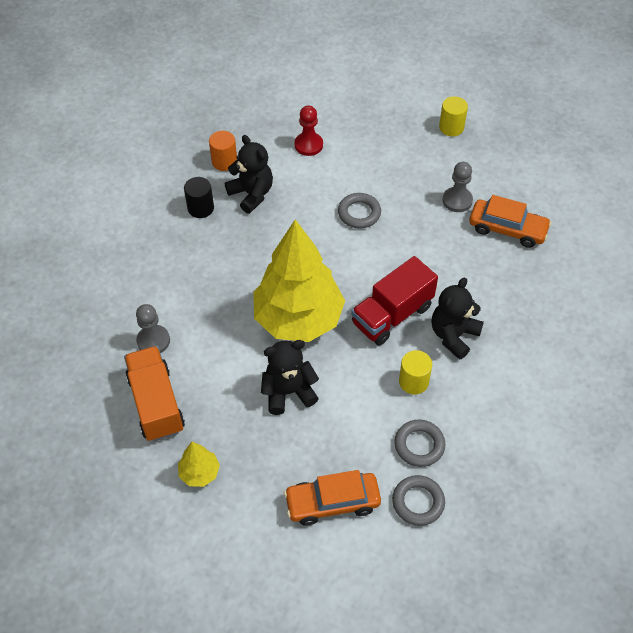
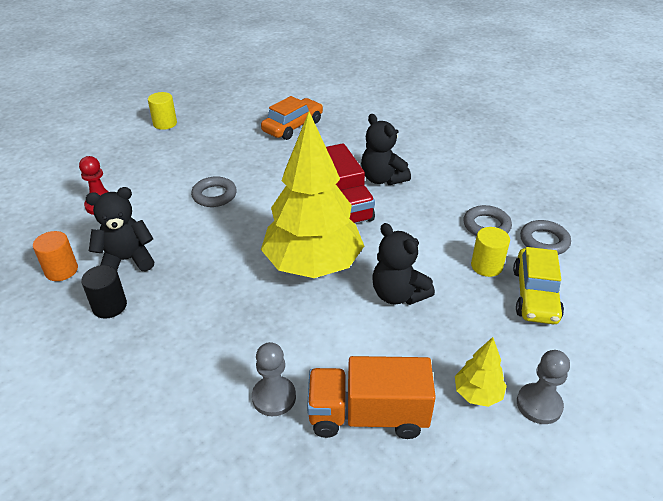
camera: 70 degrees left, 15 degrees down
(288, 392) = (398, 294): black teddy bear -> black teddy bear turned 45 degrees counterclockwise
(332, 502) = (535, 295): orange car -> yellow car
(413, 381) = (419, 212): yellow cylinder -> yellow cylinder (486, 266)
(457, 200) = (245, 141): grey pawn -> grey pawn (539, 405)

